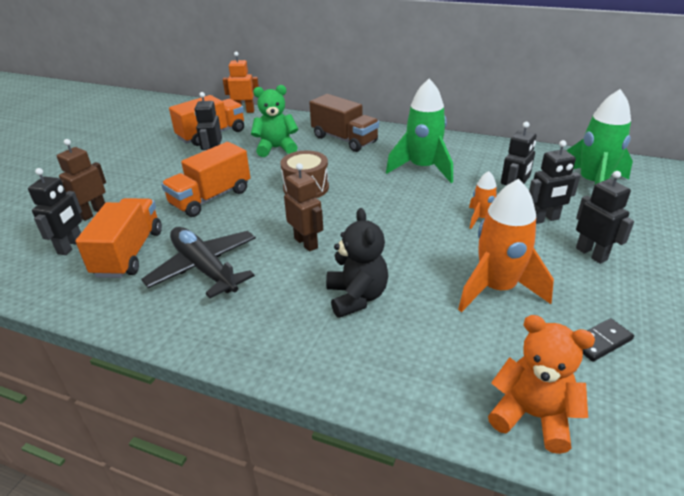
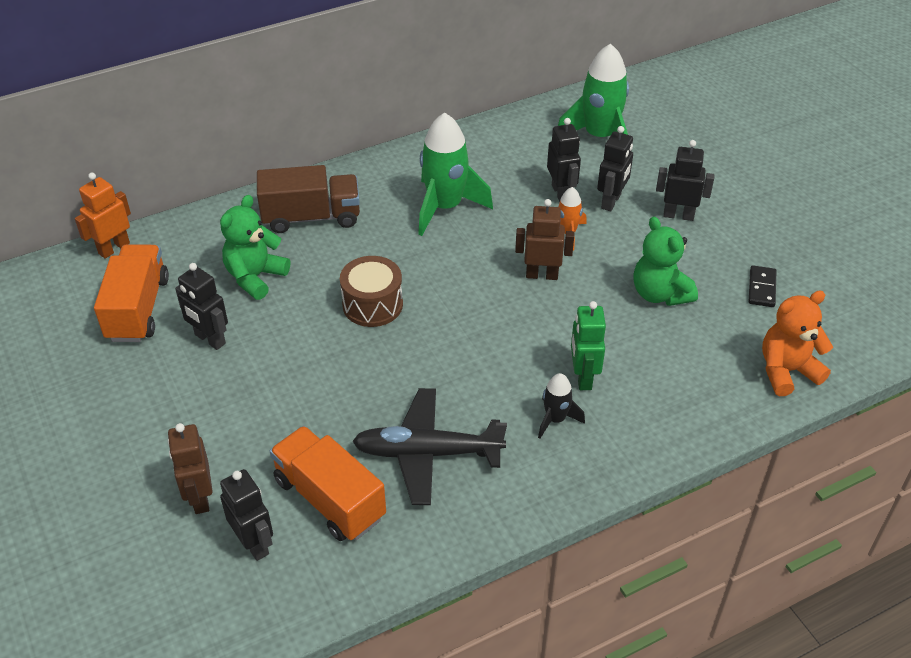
camera: 50 degrees left, 10 degrees up
(211, 198) = (297, 385): orange truck -> none
(298, 306) = (555, 419): none -> black rocket
(306, 243) = (470, 361): brown robot -> brown robot (542, 275)
(356, 297) = (583, 377): black teddy bear -> green robot
(496, 289) = (660, 294): orange rocket -> green teddy bear

